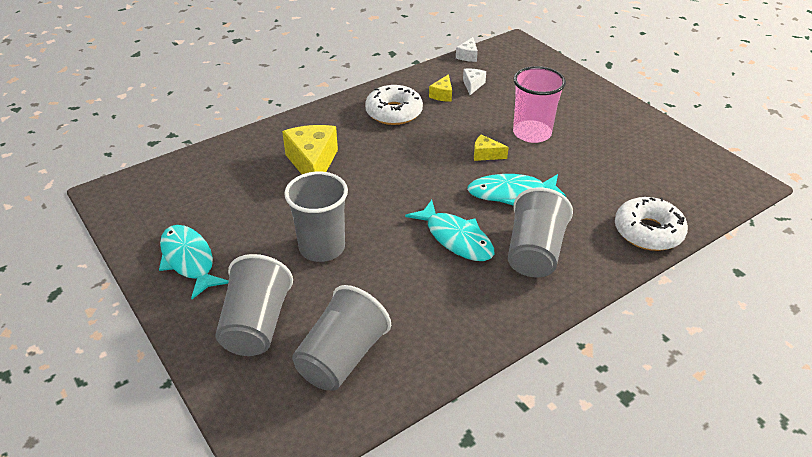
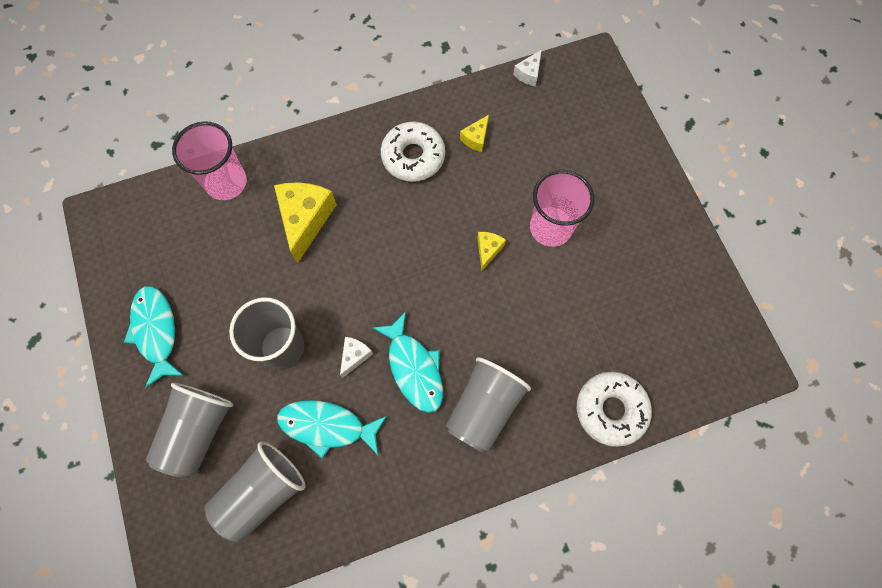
camera: 15 degrees right, 30 degrees up
(229, 153) = (226, 182): none -> pink cup
(472, 85) = (515, 129): white cheese -> white cheese (355, 356)
(486, 154) = (488, 250): yellow cheese -> yellow cheese turned 75 degrees clockwise
(511, 193) = (492, 317): turquoise fish -> turquoise fish (327, 426)

